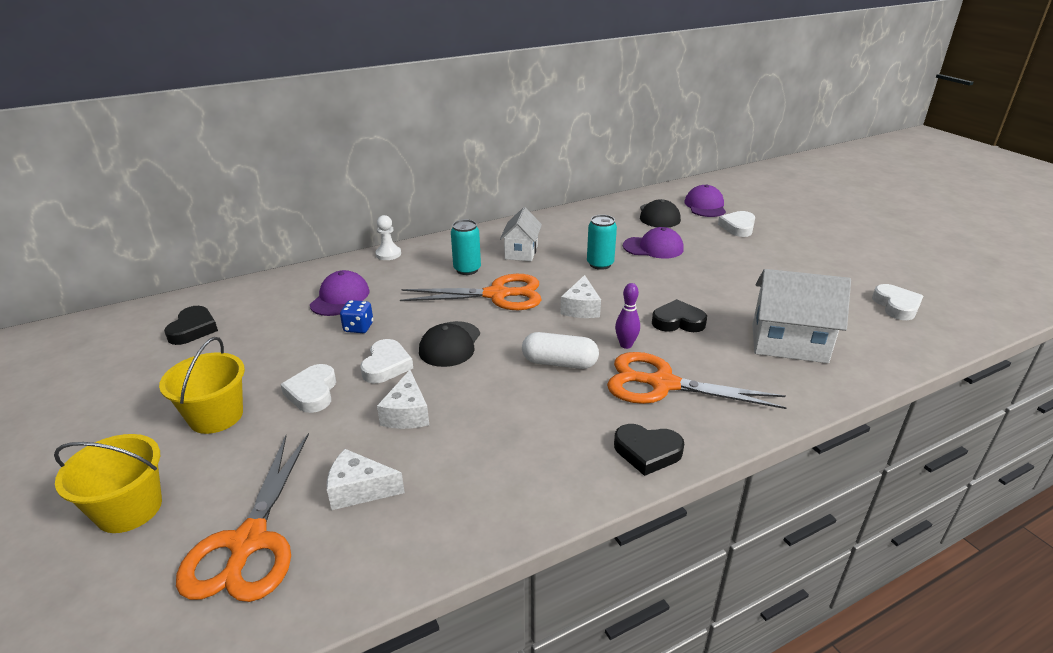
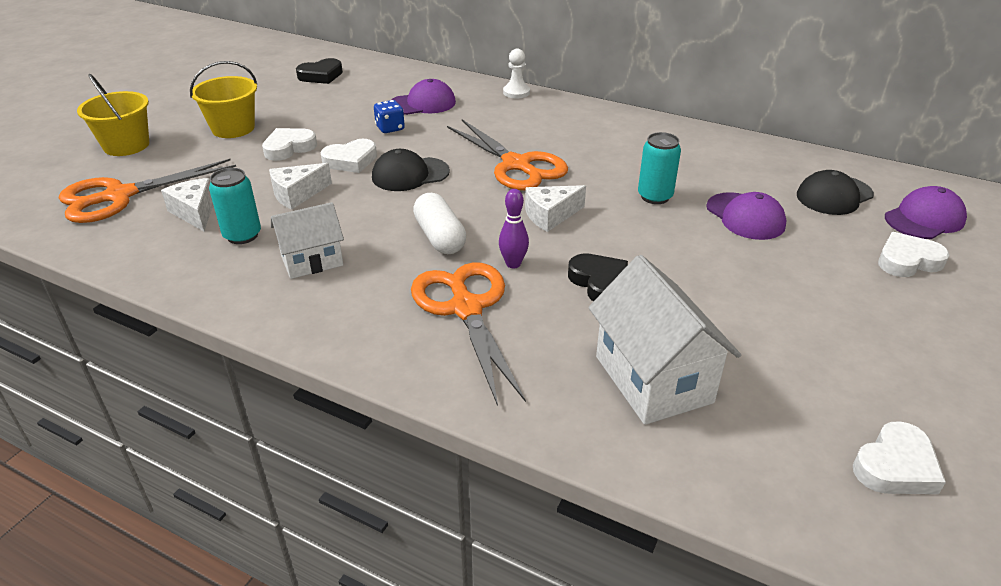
camera: 55 degrees right, 5 degrees up
(467, 269) = (541, 135): turquoise can -> turquoise can (242, 235)
(521, 252) = (613, 147): white house -> white house (312, 261)
(647, 452) = (345, 333): black heart -> none

